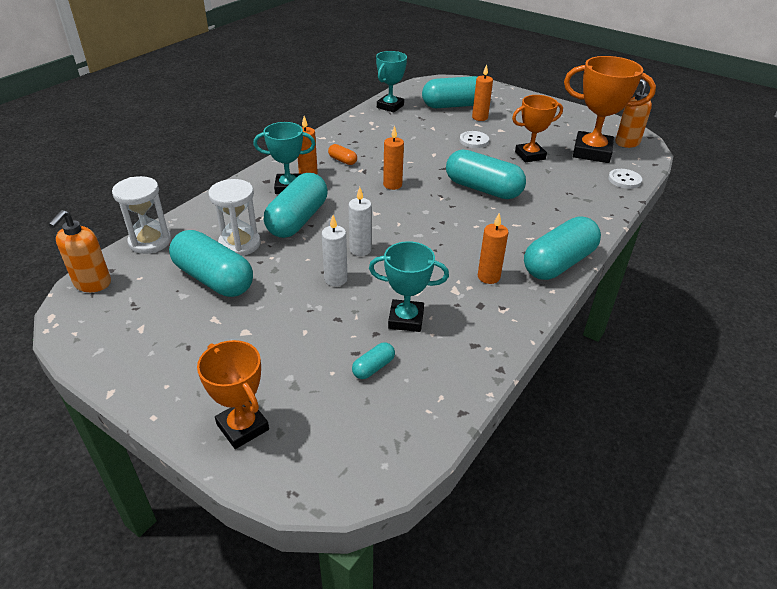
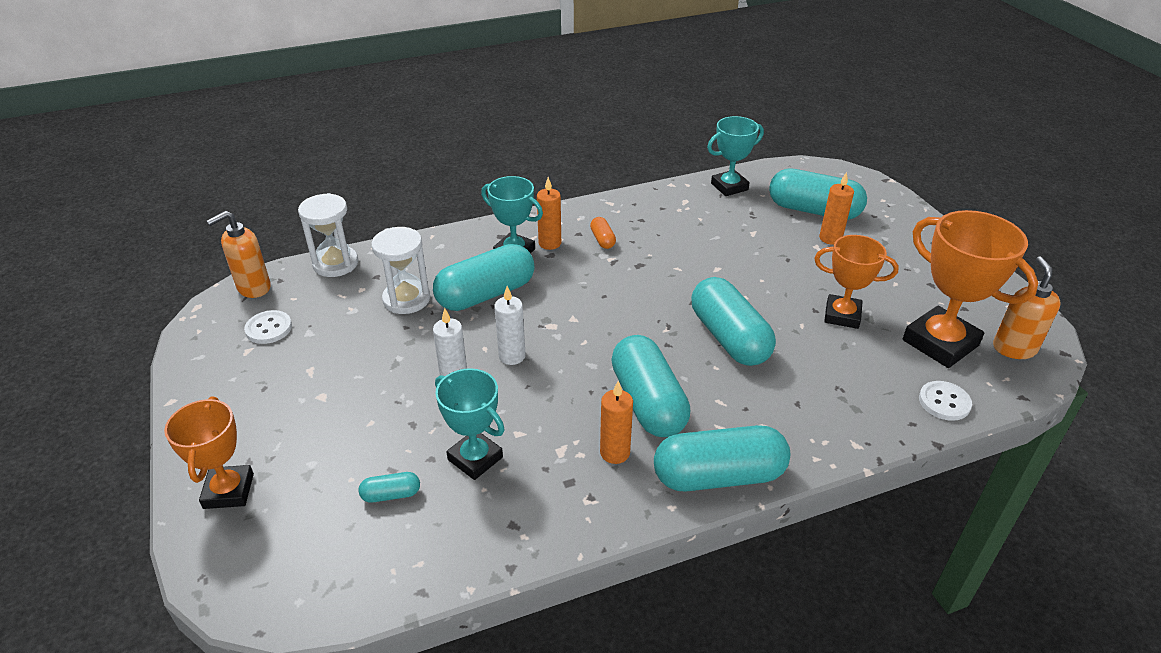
camera: 35 degrees right, 0 degrees up
(214, 279) = (349, 327): turquoise capsule -> turquoise capsule (648, 402)
(392, 185) = (626, 291): orange candle -> none
(474, 141) = (787, 268): white button -> white button (269, 328)

